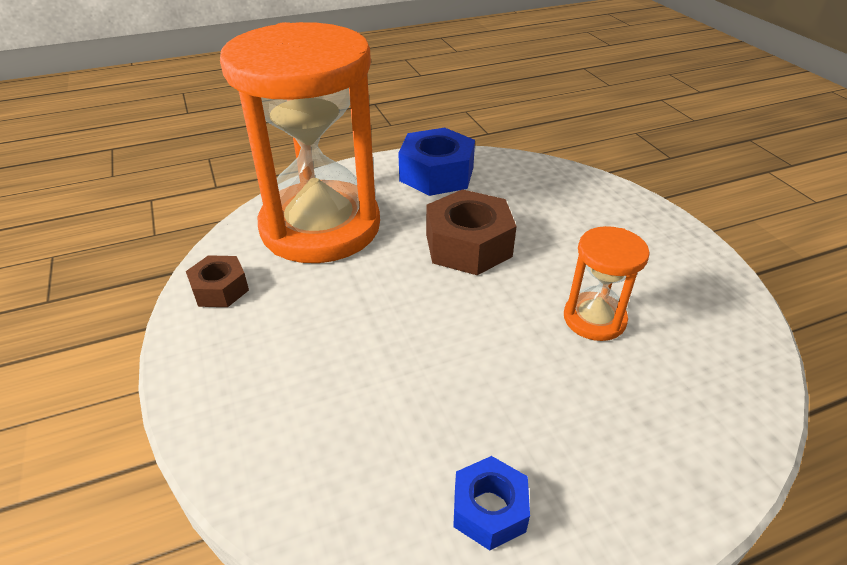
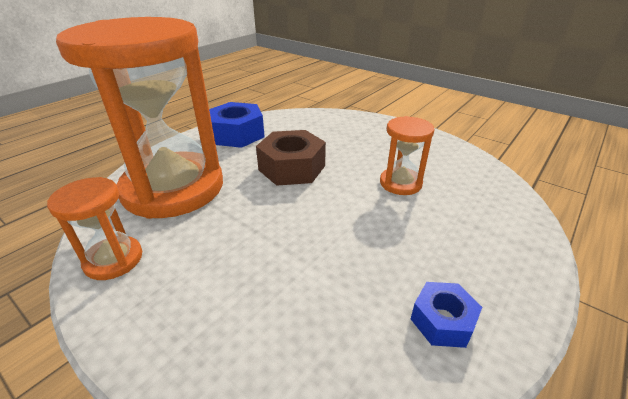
camera: 30 degrees left, 5 degrees down
(220, 289) = (113, 260): brown nut -> orange hourglass

